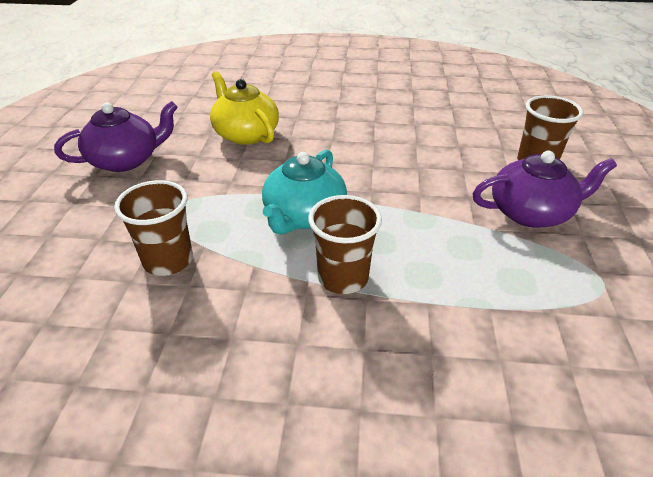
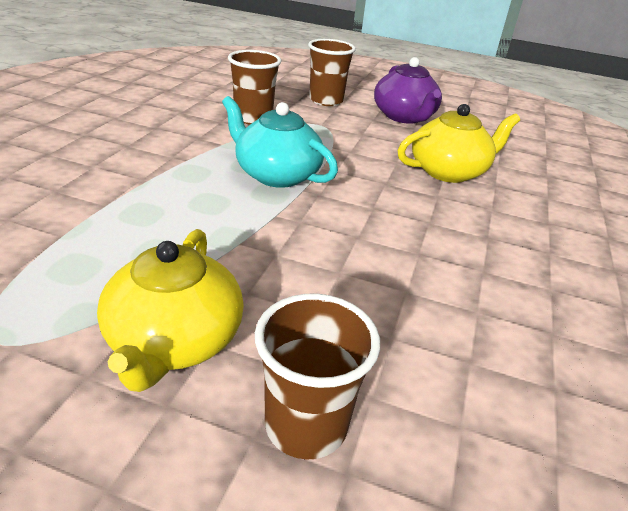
camera: 100 degrees right, 5 degrees down
(343, 278) = (175, 174): brown cup -> brown cup (326, 100)
(531, 212) = (174, 341): purple teapot -> yellow teapot

